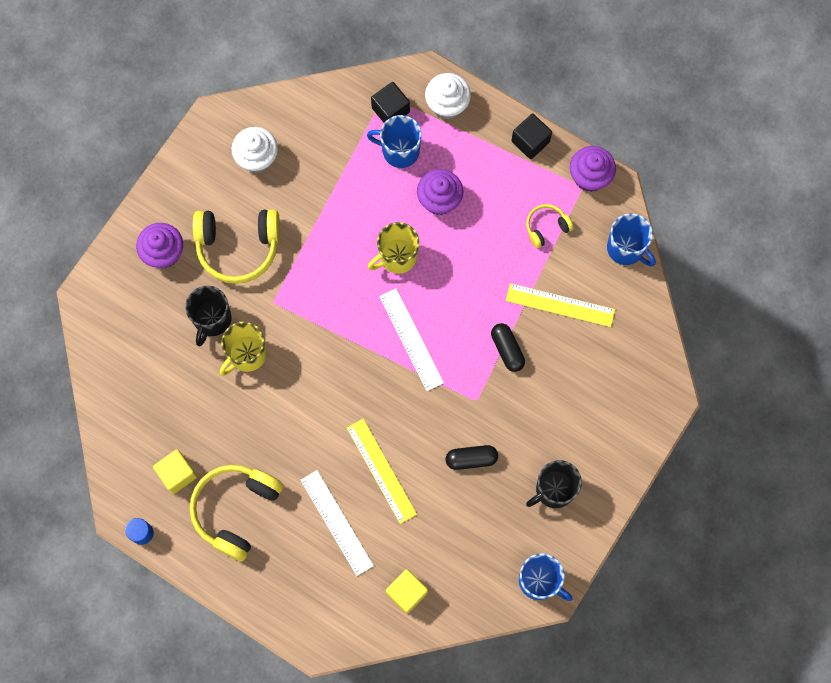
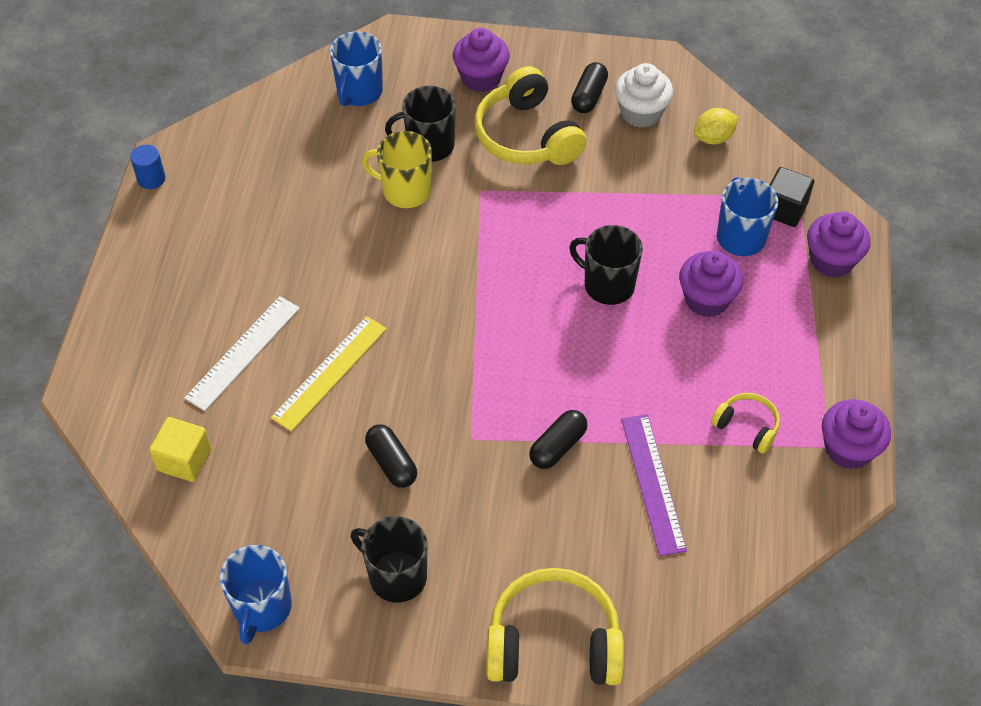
camera: 65 degrees right, 20 degrees down
(177, 474) = (234, 183): yellow cube -> none
(222, 185) = (589, 96): none -> black capsule
(236, 510) = (215, 251): yellow headphones -> yellow headphones (553, 642)
(305, 121) = (713, 138): none -> yellow lemon
(397, 257) = (607, 285): yellow mug -> black mug
(411, 339) = (512, 339): white ruler -> none
(447, 104) = (831, 260): white cupcake -> purple cupcake
(530, 141) = (847, 364): black cube -> none
(560, 305) = (653, 483): yellow ruler -> purple ruler
(626, 248) = (779, 531): blue mug -> blue mug (359, 92)

